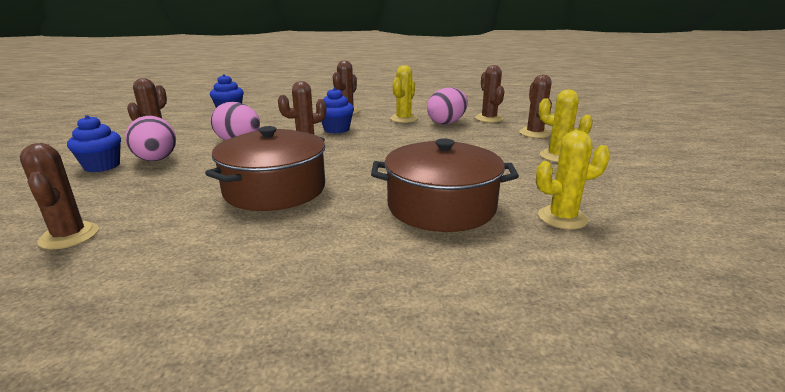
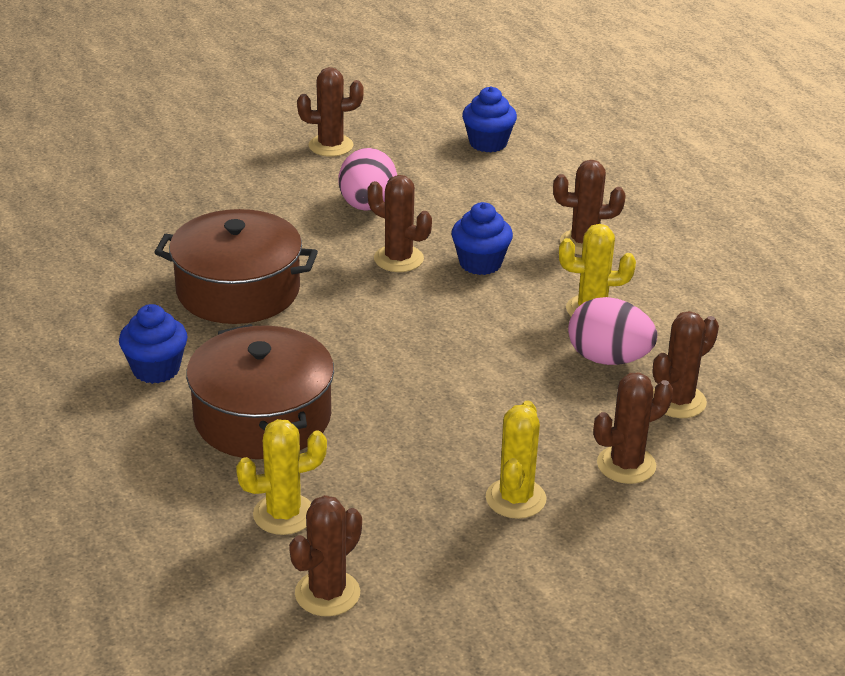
camera: 65 degrees right, 10 degrees up
(69, 236) = (83, 224): brown cactus -> brown cactus (327, 593)
(102, 166) = (228, 157): blue cupcake -> blue cupcake (156, 369)
(156, 160) = (266, 180): pink egg -> none
(562, 218) = (284, 514): yellow cactus -> yellow cactus turned 75 degrees counterclockwise

